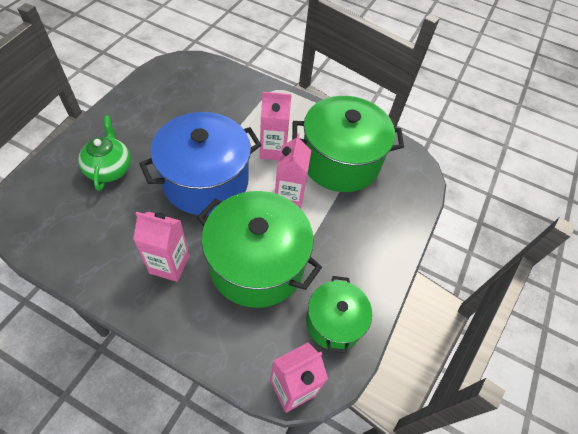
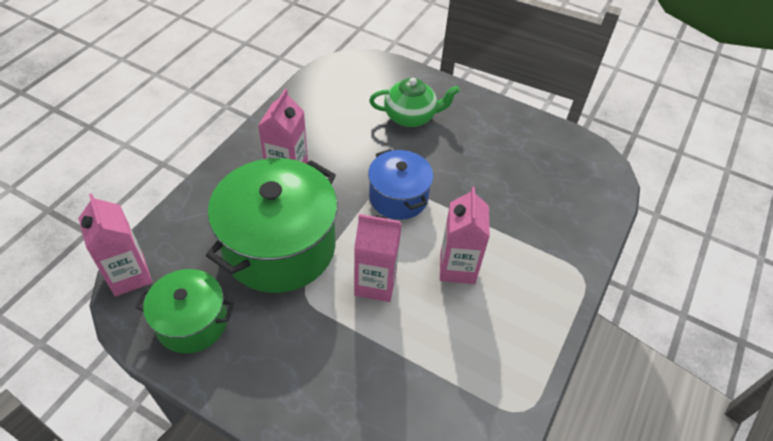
camera: 95 degrees right, 5 degrees down
(206, 181) = (398, 197): blue pot -> blue pot, size x0.57
(340, 161) = (446, 355): green pot -> none

